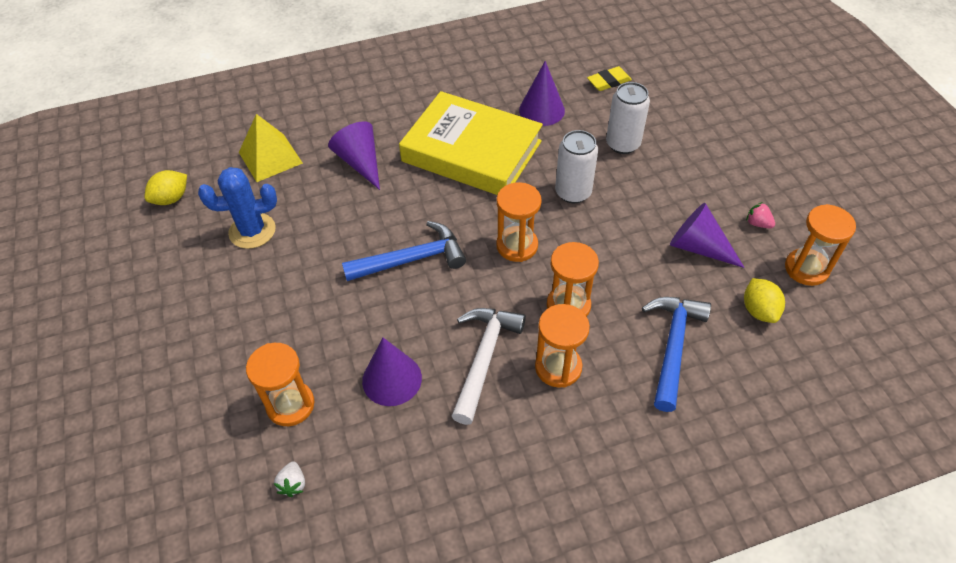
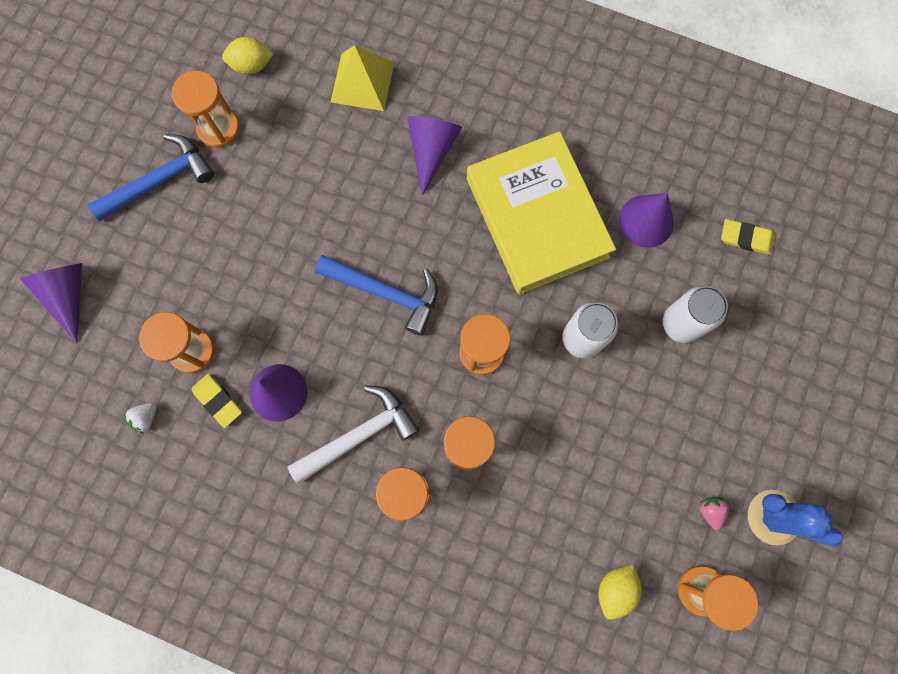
camera: 40 degrees right, 25 degrees up
(178, 250) = (218, 128): none -> orange hourglass
(252, 231) = (287, 155): blue cactus -> blue cactus (773, 517)
(346, 422) = (218, 400): none -> yellow eraser
(673, 346) = (511, 555): blue hammer -> blue hammer (160, 180)
(698, 247) = (631, 488): purple cone -> purple cone (68, 295)

